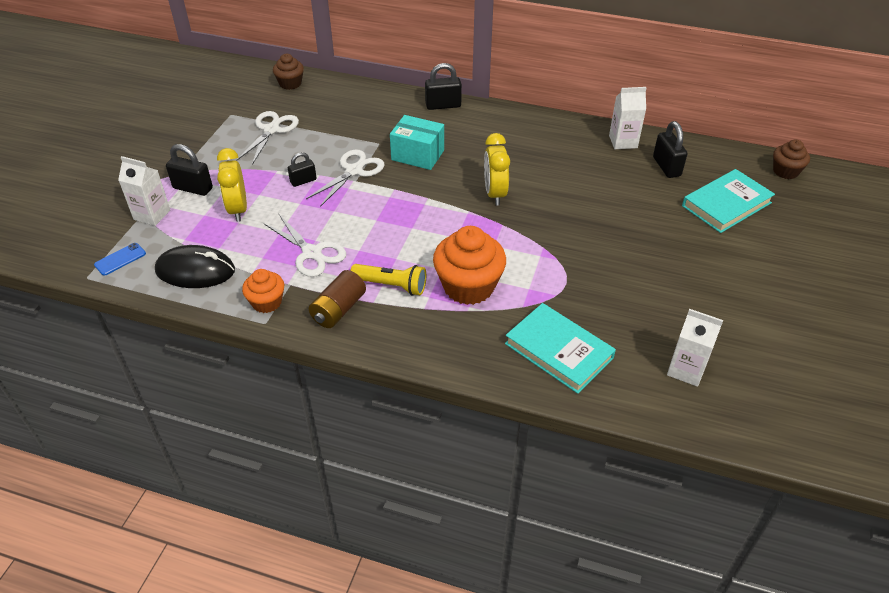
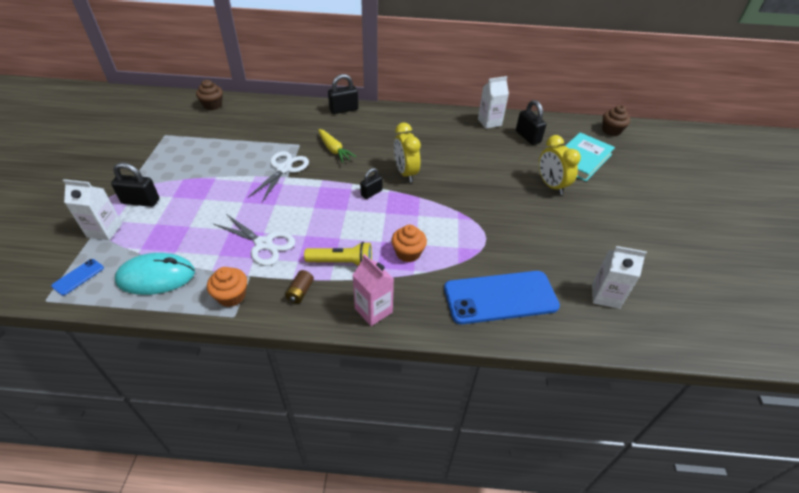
camera: 15 degrees left, 0 degrees up
(195, 270) = (156, 276): black mouse -> turquoise mouse
(238, 209) = (187, 215): yellow clock -> yellow clock (551, 185)
(271, 130) = (204, 143): white scissors -> none
(303, 181) = (241, 182): black padlock -> black padlock (371, 193)
(338, 309) = (300, 292): brown battery -> brown battery, size x0.60
(411, 341) = (373, 310): none -> pink carton
(417, 155) = (334, 150): turquoise box -> yellow carrot
(468, 286) = (408, 253): orange cupcake -> orange cupcake, size x0.57
(558, 351) = (500, 297): turquoise book -> blue phone

